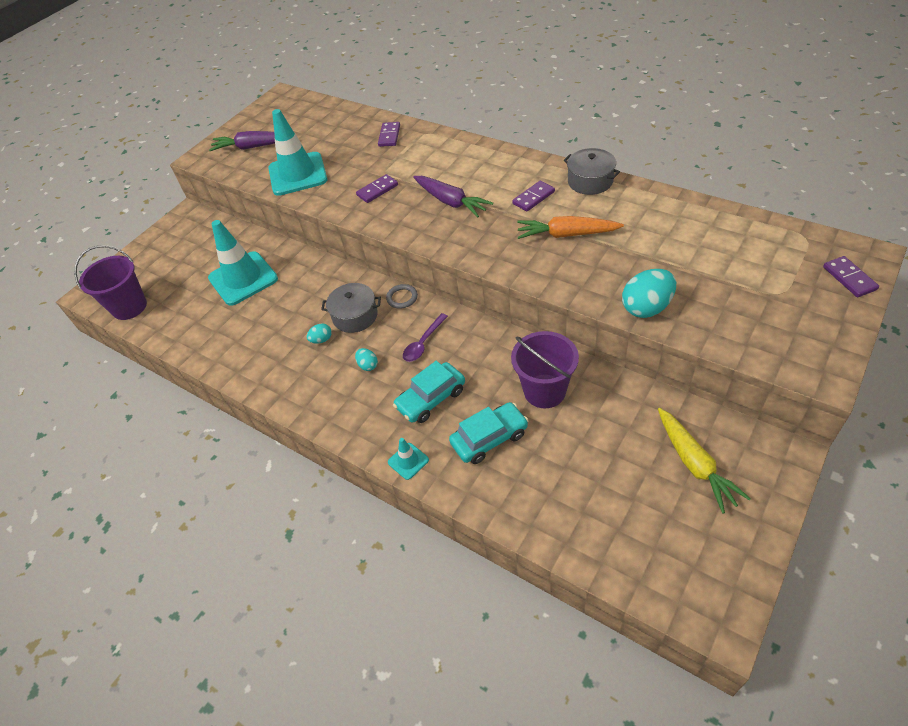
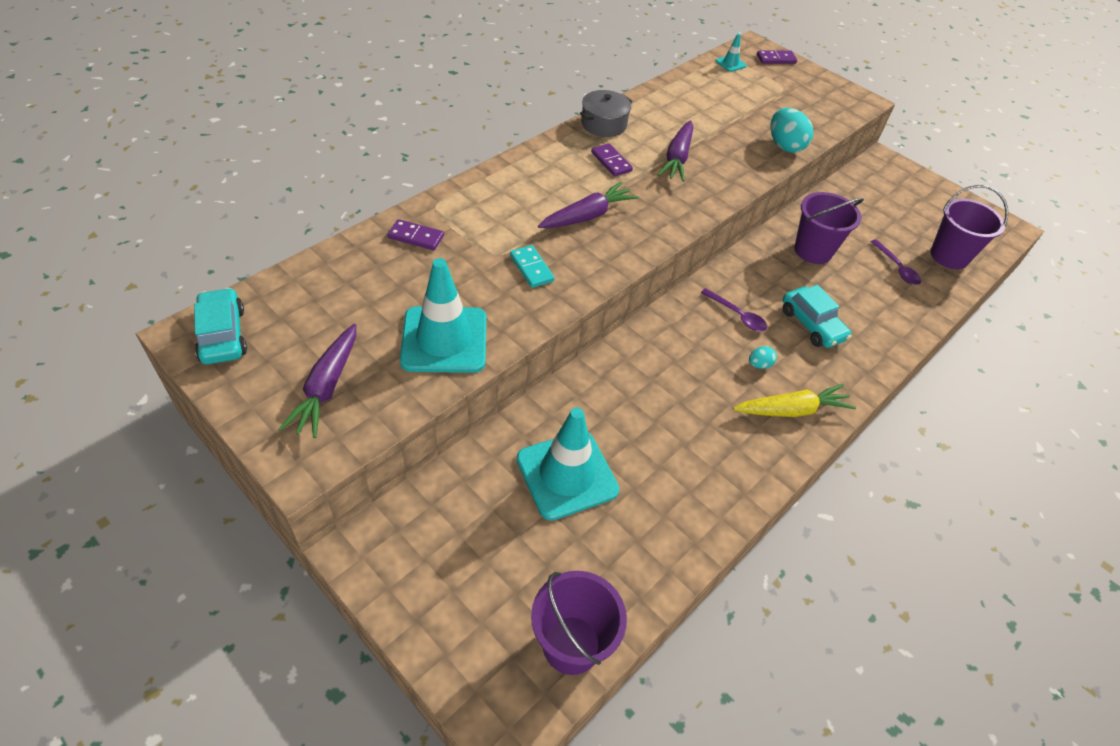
camera: 90 degrees left, 0 degrees up
(321, 340) = (711, 400): turquoise egg -> none
(355, 316) = (680, 363): grey pot -> none
(377, 190) = (531, 268): purple domino -> turquoise domino
(402, 298) = (664, 319): grey ring -> none
(408, 461) = (884, 355): turquoise traffic cone -> turquoise traffic cone (730, 63)
(489, 438) = (861, 296): turquoise car -> turquoise car (222, 335)
(554, 471) = (896, 268): none -> purple spoon
(566, 234) = (677, 158): orange carrot -> purple carrot
(607, 531) = (949, 256): none -> purple bucket
(694, 464) = (891, 198): yellow carrot -> yellow carrot (792, 410)

